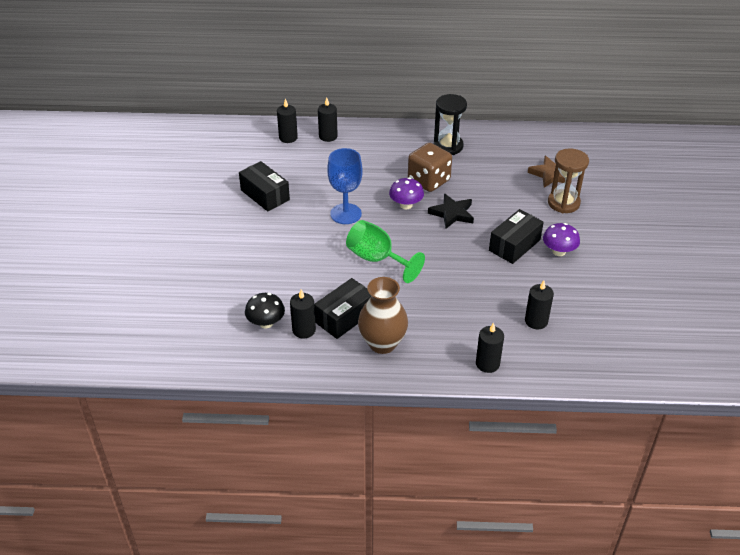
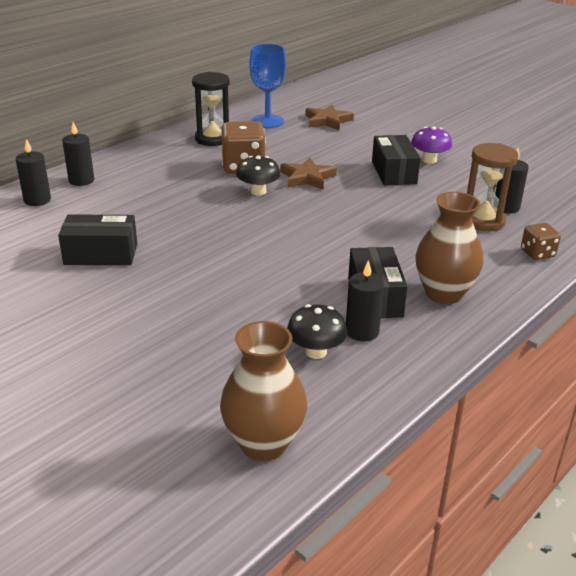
camera: 50 degrees left, 10 degrees down
(176, 346) = (263, 443): none -> brown vase
(346, 214) = (216, 225): blue goblet -> blue goblet (267, 121)
(377, 259) = (313, 240): green goblet -> none
(406, 205) = (258, 191): purple mushroom -> black mushroom
(452, 213) = (307, 177): black star -> brown star
(487, 364) = (537, 253): black candle -> brown dice
(563, 203) = (371, 132): brown hourglass -> brown hourglass (483, 221)

